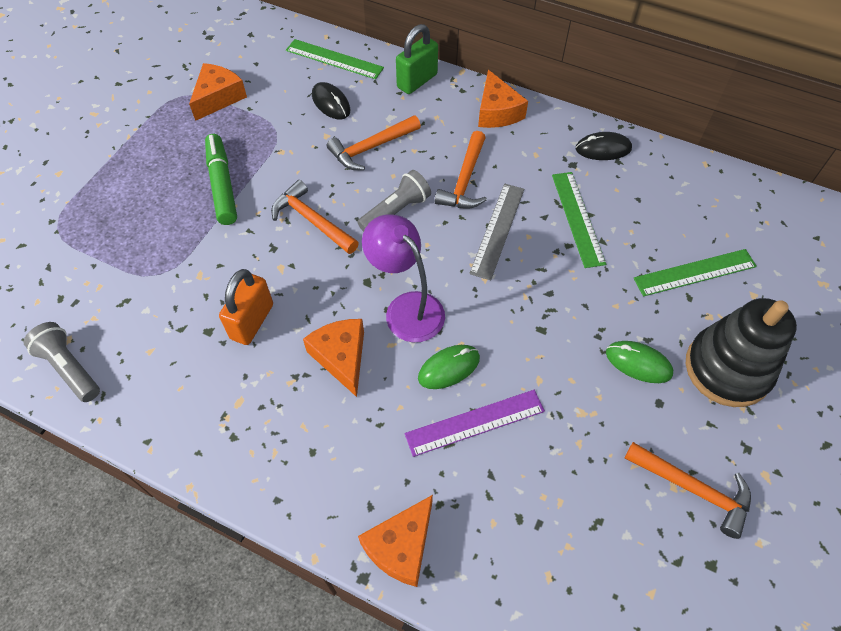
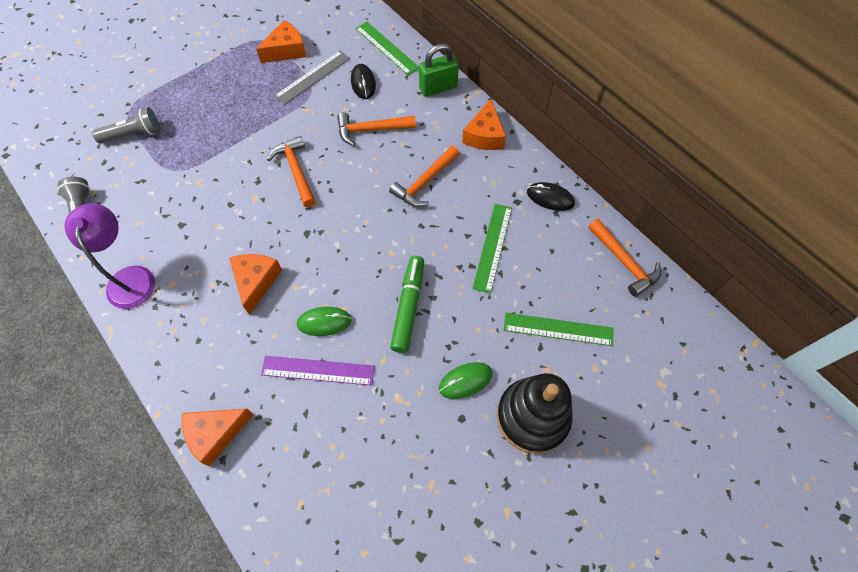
camera: 25 degrees right, 5 degrees up
(222, 185) = (251, 119): green marker -> green marker (408, 307)
(252, 321) = (213, 230): orange padlock -> none
(396, 211) = (359, 187): grey flashlight -> grey flashlight (133, 134)
(406, 308) = (322, 264): purple lamp -> purple lamp (130, 277)
(498, 230) = (425, 232): grey ruler -> grey ruler (313, 77)
(638, 363) = (465, 381): green mouse -> green mouse turned 75 degrees counterclockwise
(693, 489) = (444, 495): orange hammer -> orange hammer (624, 262)

